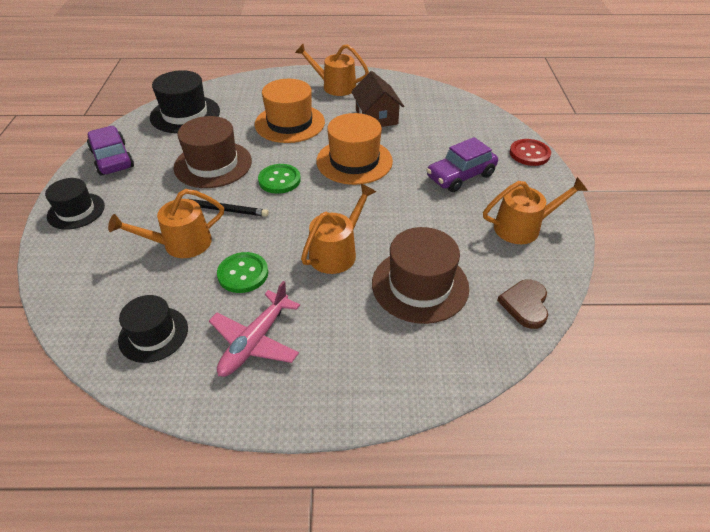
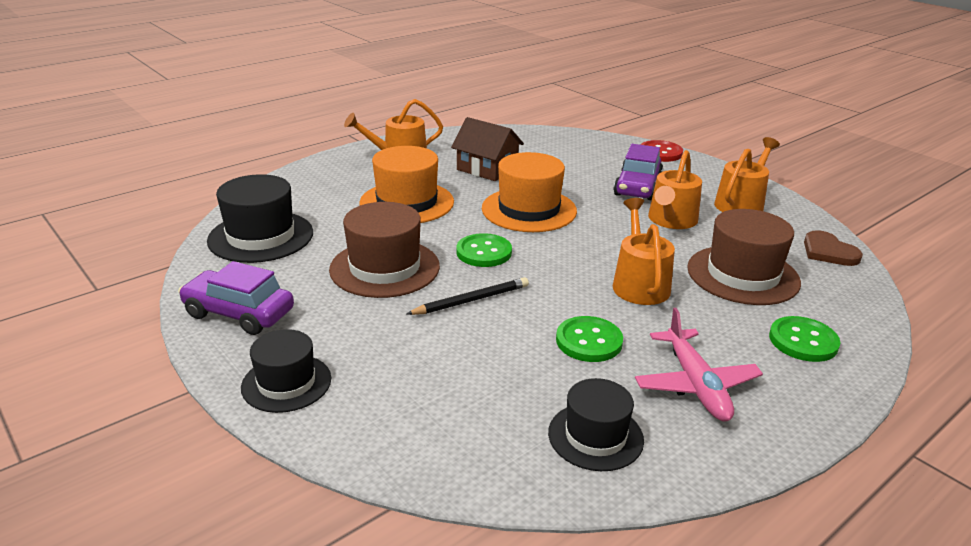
camera: 40 degrees left, 15 degrees down
(181, 244) = (479, 349): orange watering can -> orange watering can (671, 220)
(375, 359) = (803, 341): none -> green button

